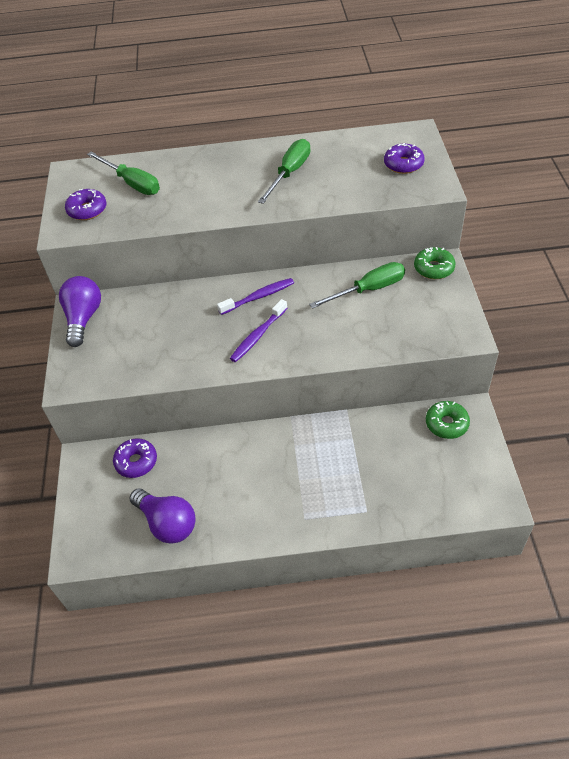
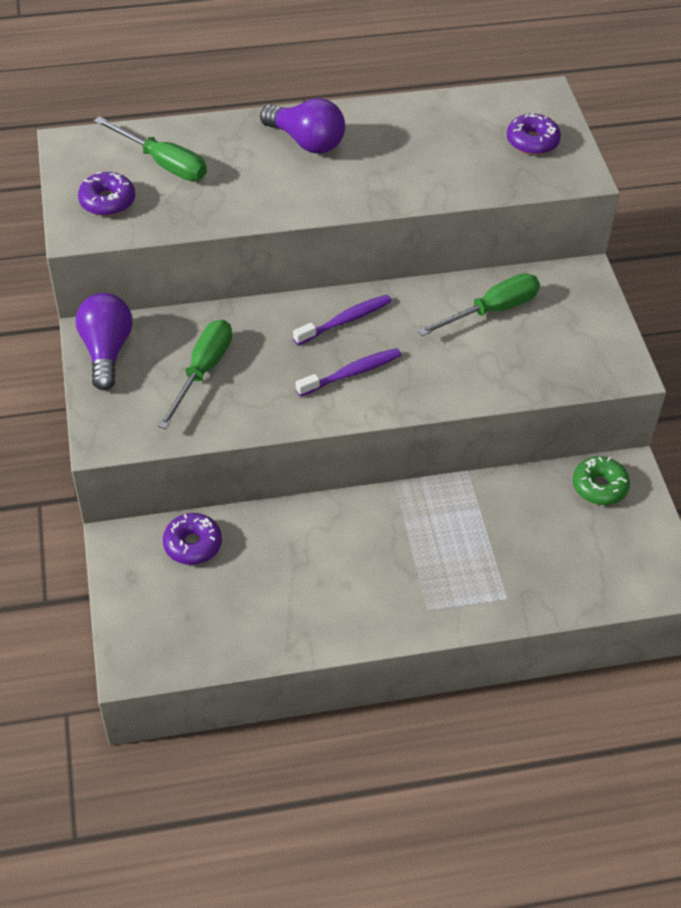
camera: 10 degrees left, 0 degrees up
(167, 523) = (247, 621): purple light bulb -> purple light bulb (306, 142)
(258, 336) = (352, 373): purple toothbrush -> purple toothbrush turned 150 degrees counterclockwise
(290, 173) = (380, 152): green screwdriver -> green screwdriver (203, 371)
(433, 268) = (575, 281): green donut -> none

